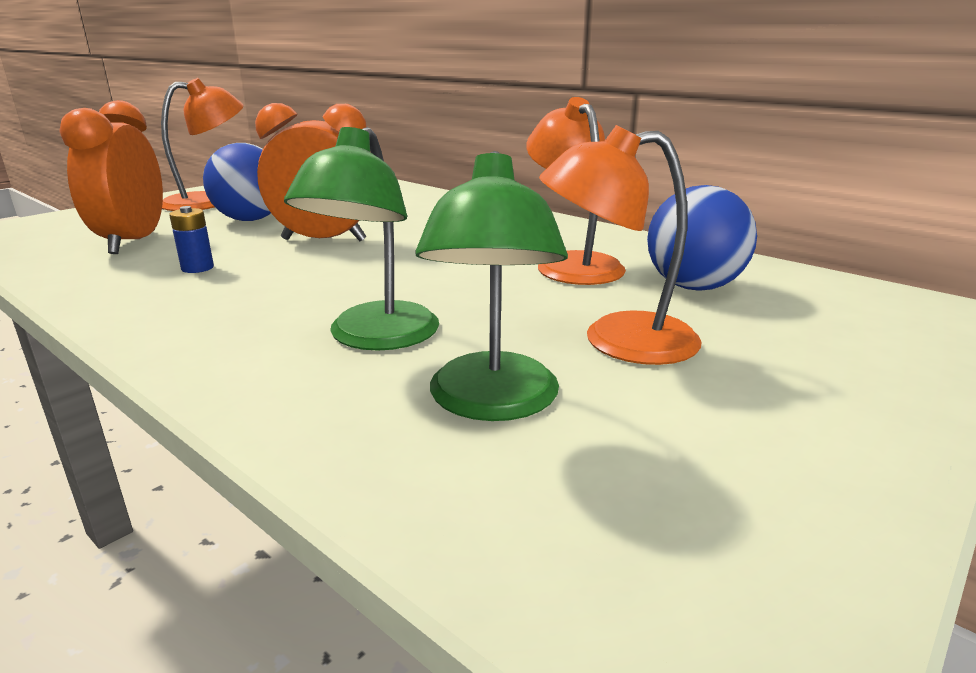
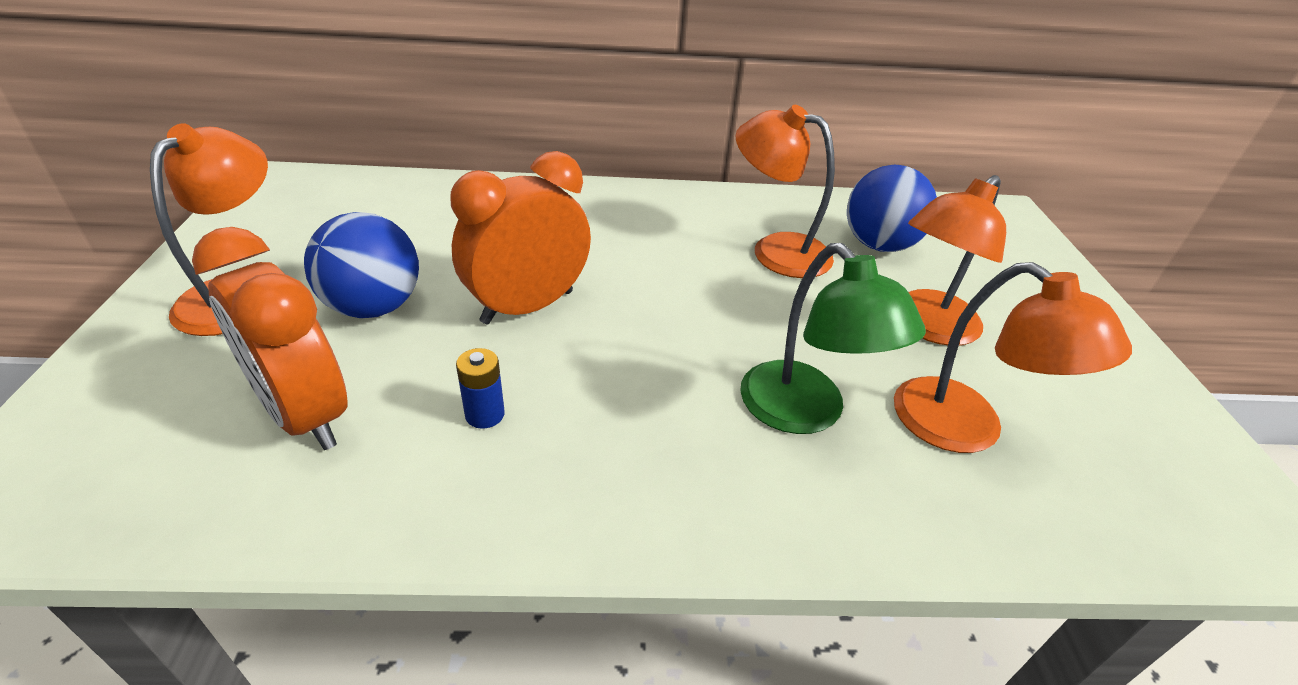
camera: 45 degrees left, 15 degrees up
(492, 403) = (966, 429): green lamp -> orange lamp

